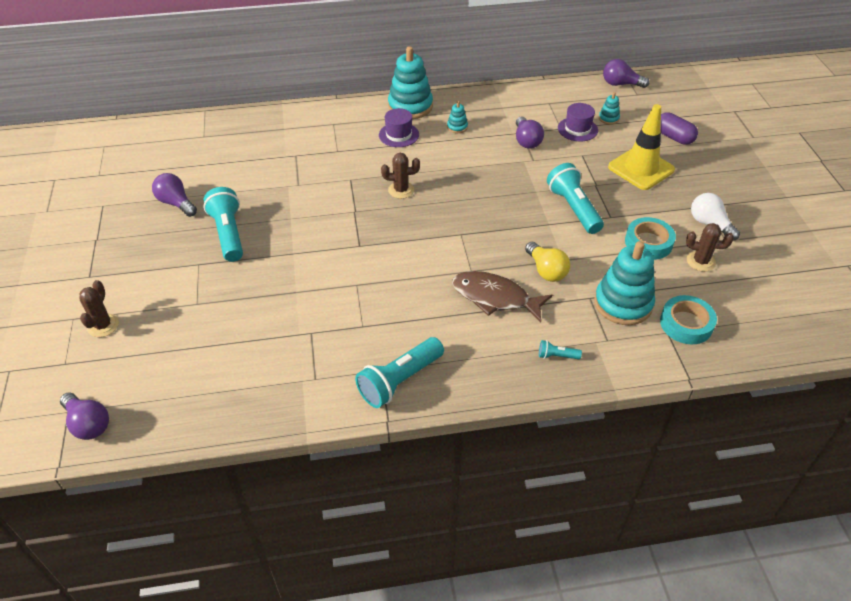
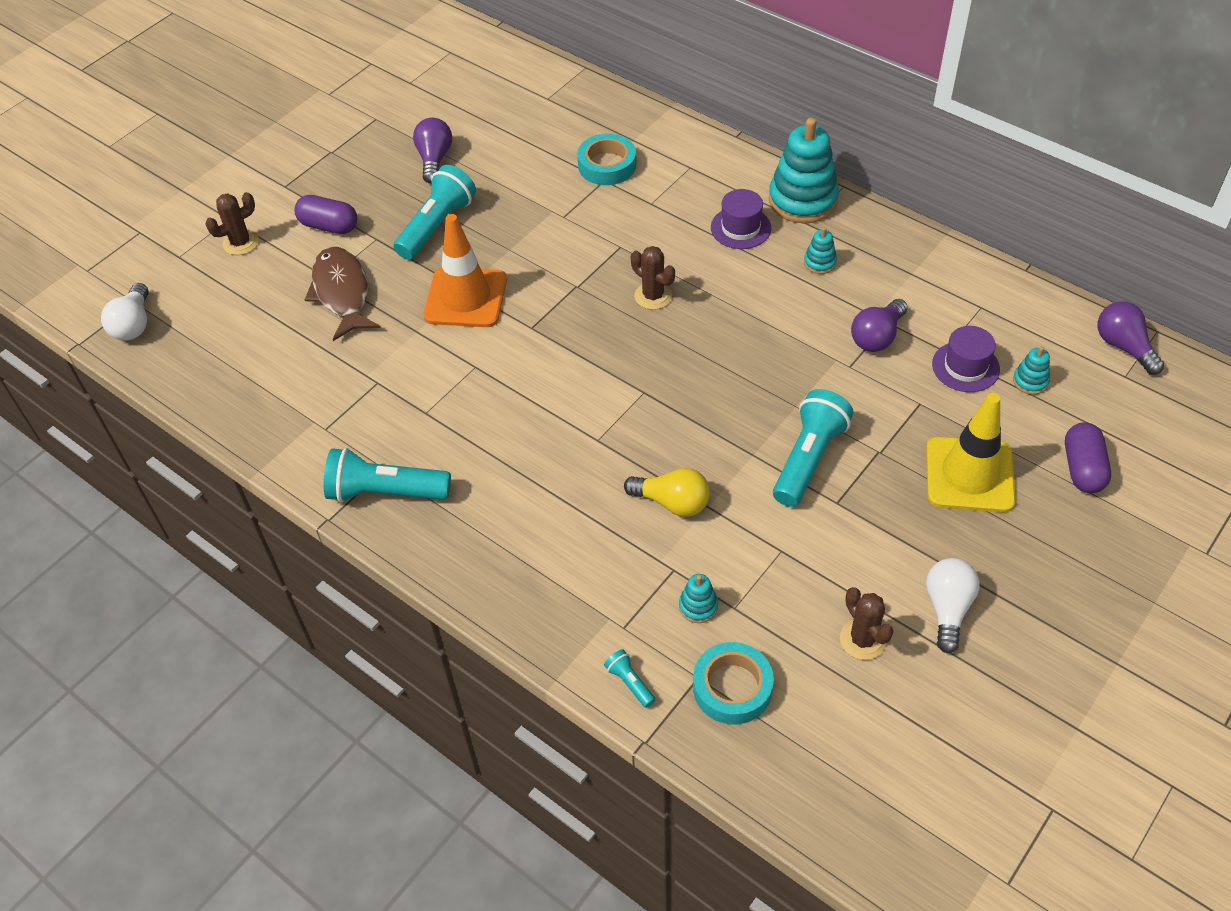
camera: 50 degrees right, 5 degrees up
(88, 424) = (134, 324): purple light bulb -> white light bulb
(155, 277) = (329, 226): none -> purple capsule
(300, 257) = (465, 298): none -> orange traffic cone
(495, 297) = (580, 487): brown fish -> brown fish (342, 293)
(546, 270) = (672, 502): yellow light bulb -> yellow light bulb turned 90 degrees counterclockwise
(557, 356) = (551, 597): turquoise flashlight -> turquoise flashlight (630, 683)
(623, 304) = (698, 606): turquoise stacking toy -> turquoise stacking toy, size x0.45
(648, 243) = (834, 567): turquoise tape -> turquoise tape (607, 165)

